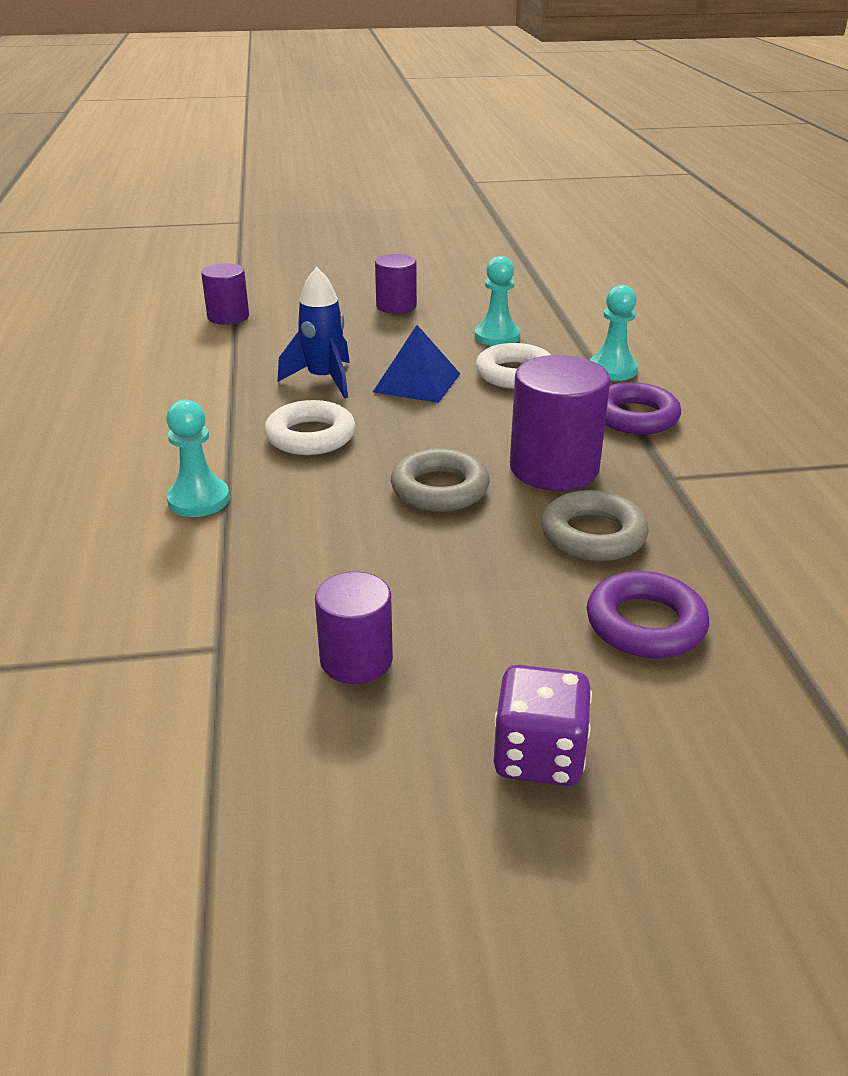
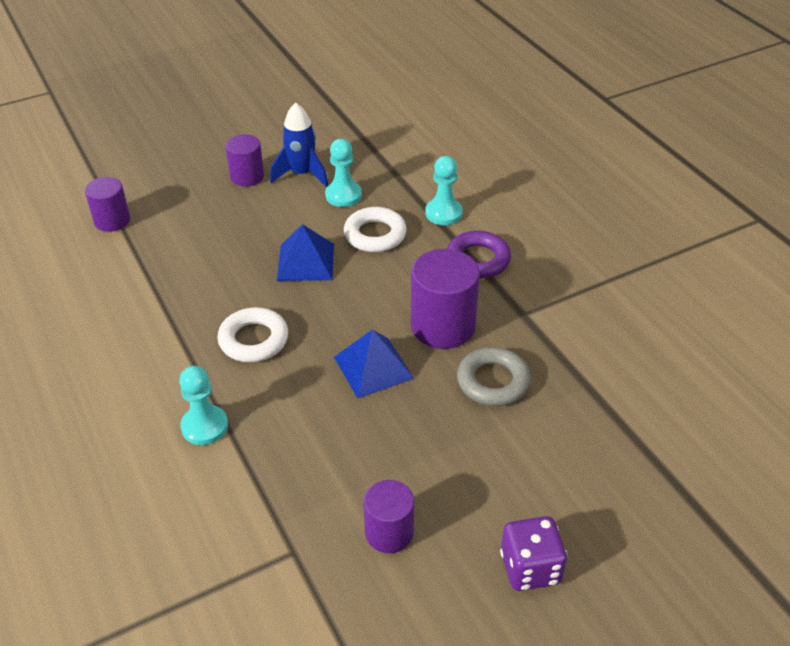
camera: 20 degrees left, 10 degrees up
(324, 380) = (232, 276): blue rocket -> blue rocket (302, 174)
(439, 489) = (373, 367): grey ring -> blue pyramid
(645, 624) = (553, 448): purple ring -> none

